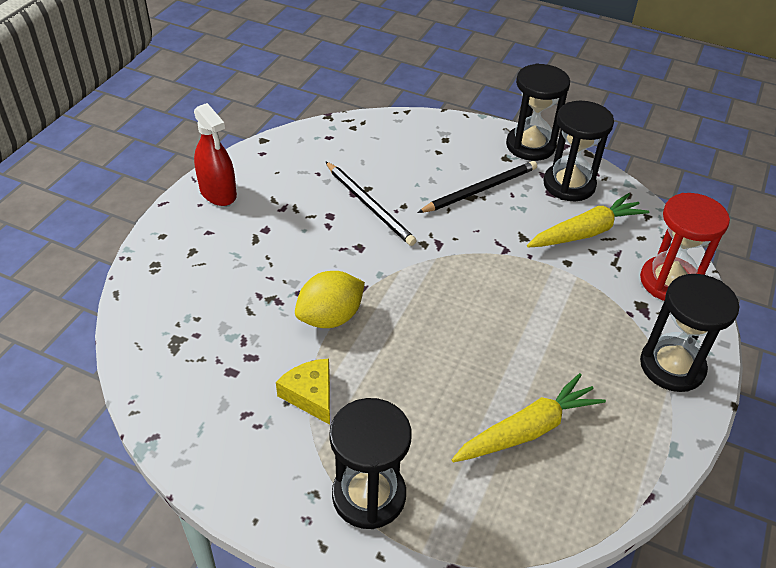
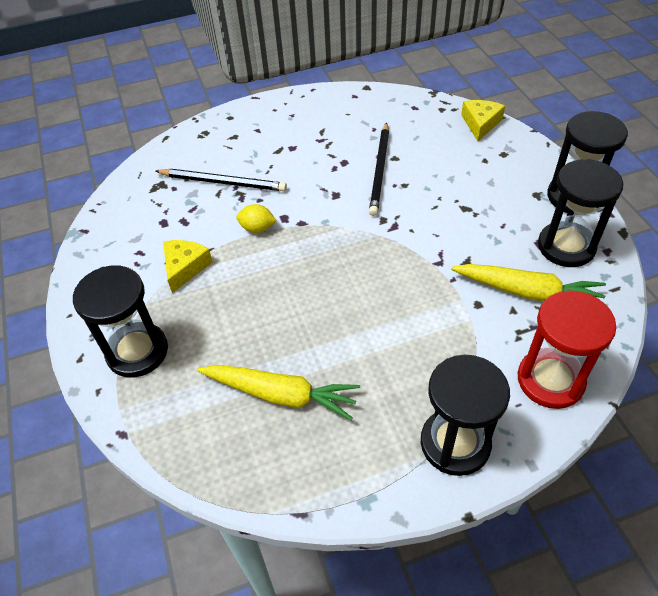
camera: 50 degrees right, 5 degrees up
(218, 193) = (294, 108): red spray bottle -> none
(330, 317) = (257, 228): yellow lemon -> yellow lemon, size x0.60
(399, 124) = (480, 124): none -> yellow cheese
(480, 190) = (480, 207): black pencil -> black pencil (223, 182)

